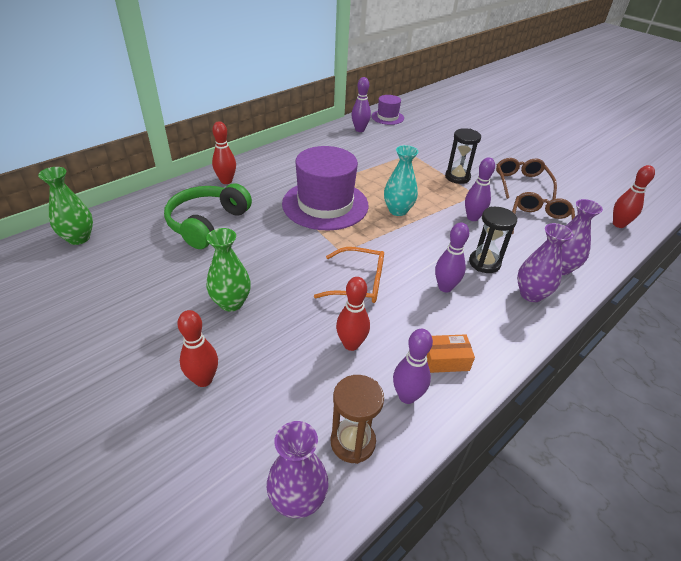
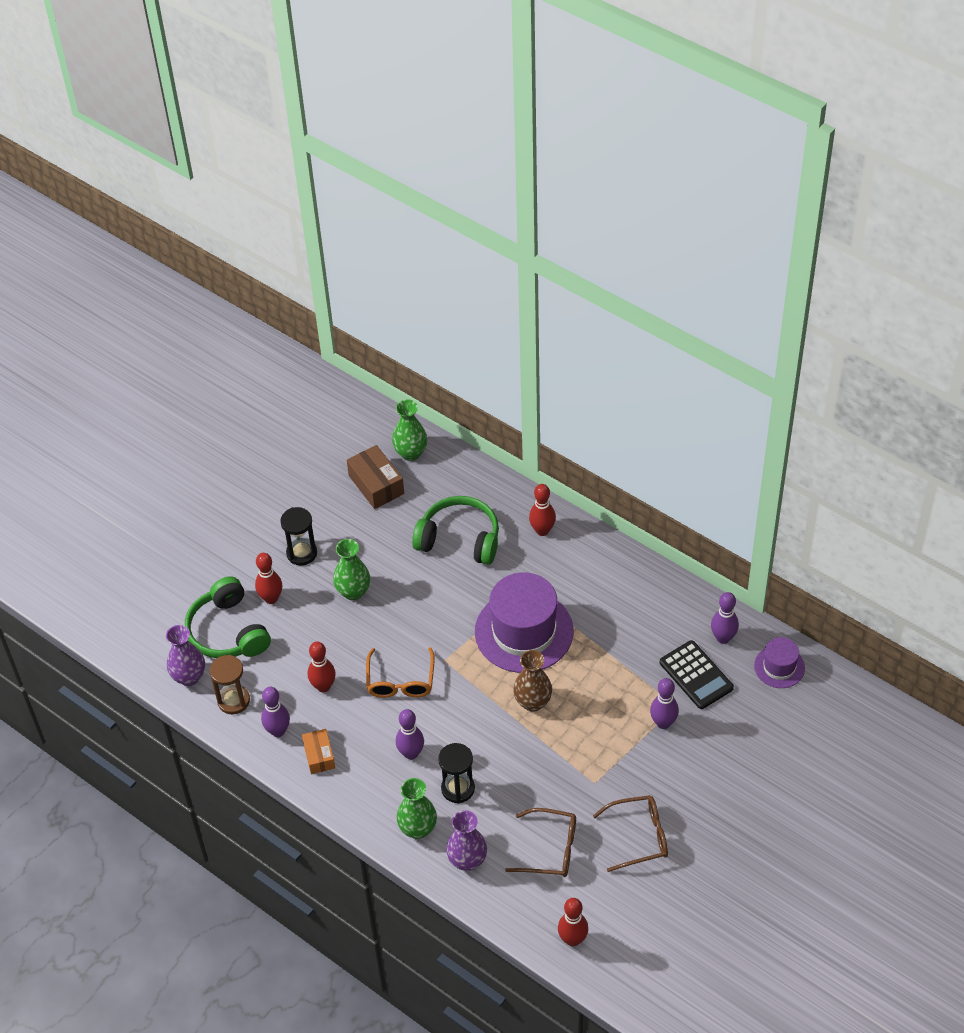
camera: 85 degrees right, 10 degrees up
(99, 267) = (376, 485): none -> brown box
(235, 437) = (227, 631): none -> green headphones
(387, 143) = (696, 675): none -> black calculator
(398, 210) = (533, 702): turquoise vase -> brown vase
(457, 177) = (630, 761): black hourglass -> black hourglass (302, 553)
(472, 217) = (540, 778): purple bowling pin -> purple bowling pin (663, 723)
(531, 294) = (418, 829): purple vase -> green vase

